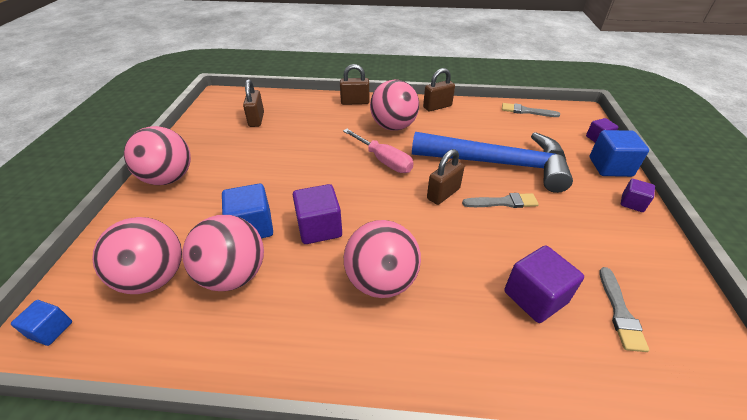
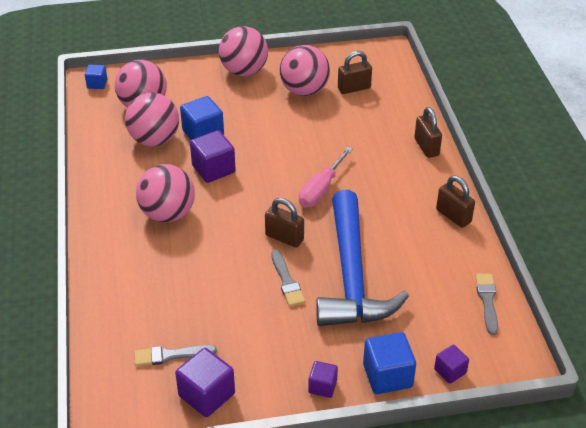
camera: 75 degrees right, 0 degrees up
(393, 126) = (389, 186): pink ball -> pink ball (304, 90)
(535, 297) = (173, 303): purple cube -> purple cube (206, 395)

